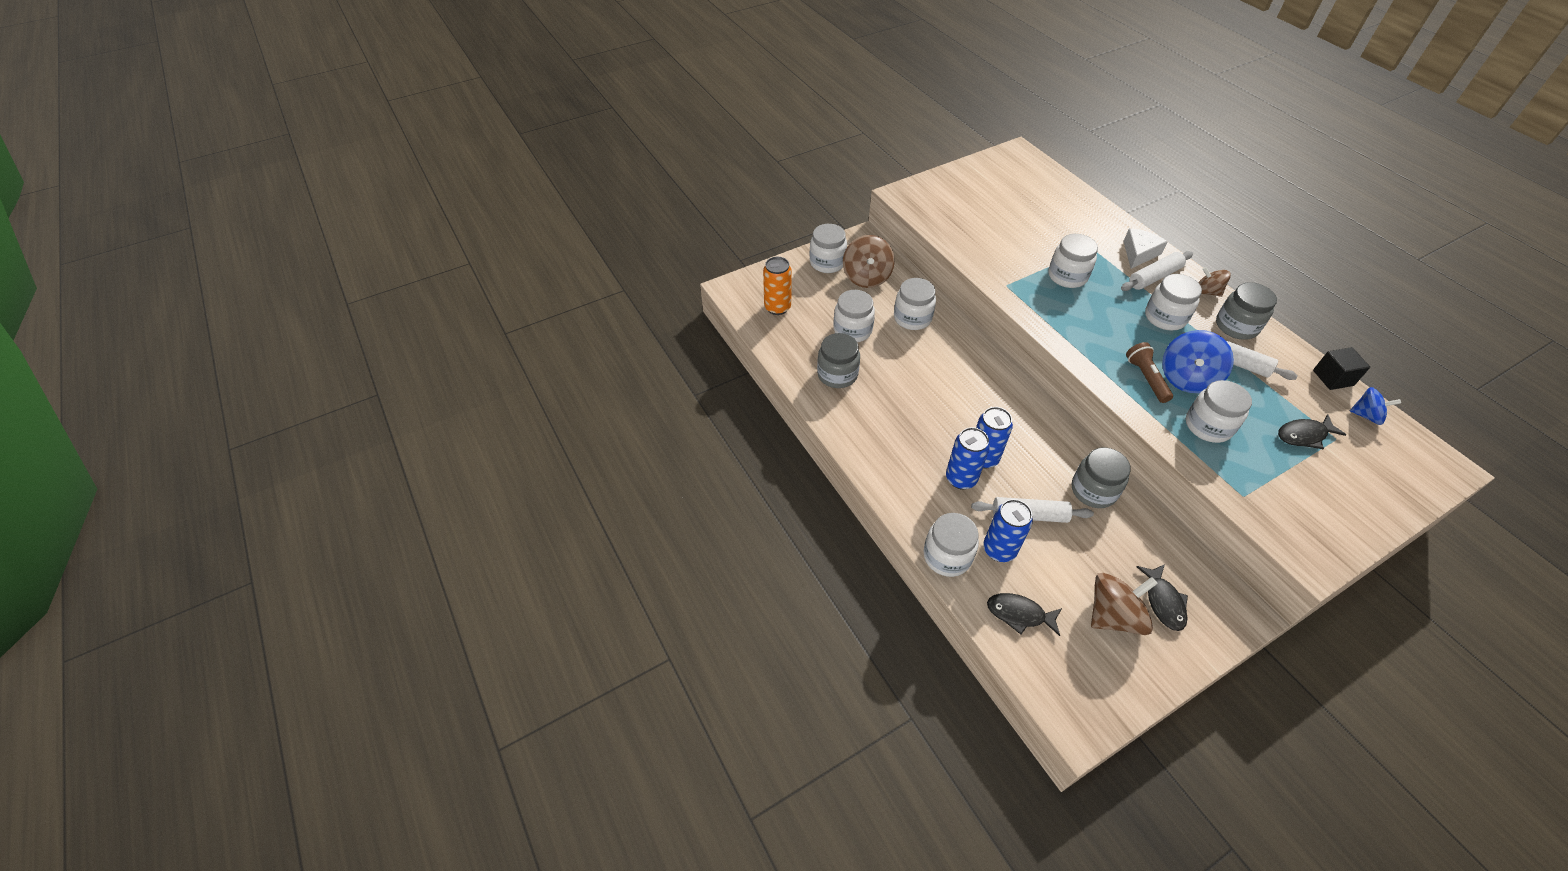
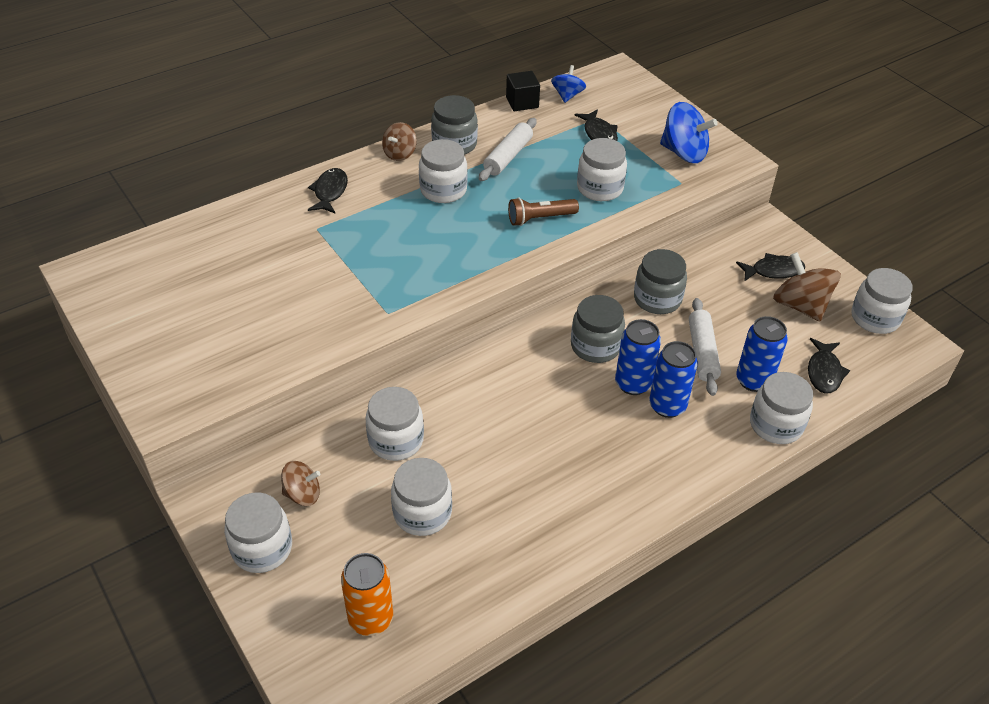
camera: 95 degrees left, 5 degrees down
(837, 374) = (514, 531): grey jar -> grey jar (595, 346)
(866, 277) = (302, 494): brown spinning top -> brown spinning top, size x0.60
(1067, 276) = (371, 256): white jar -> white jar (875, 318)
(1139, 253) = (330, 192): white cheese -> black fish
(1154, 277) = (374, 187): white rolling pin -> none
(1187, 378) = (536, 190): blue spinning top -> blue spinning top (684, 153)

